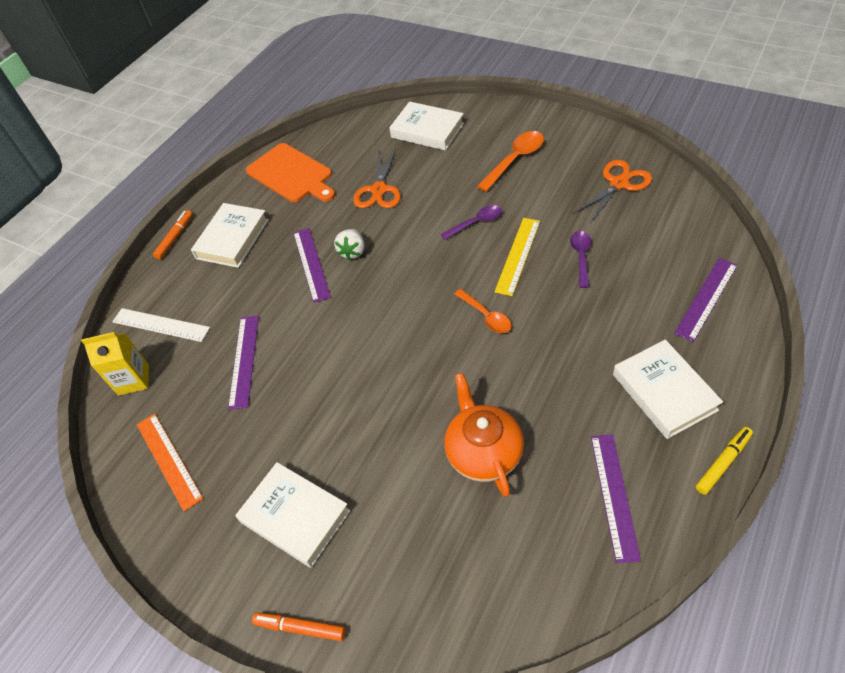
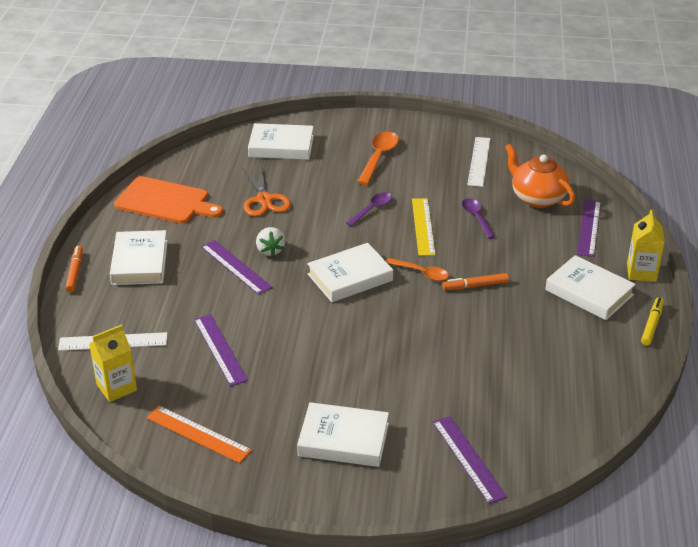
camera: 30 degrees left, 15 degrees down
(300, 628) = (395, 504): orange marker -> orange marker (475, 286)
(411, 303) = (350, 277): none -> white book
(483, 452) = (473, 361): orange teapot -> orange teapot (537, 198)
(614, 495) = (586, 362): purple ruler -> purple ruler (468, 459)
(619, 184) = (479, 161): orange scissors -> white ruler
(744, 379) = (641, 272): none -> yellow carton

